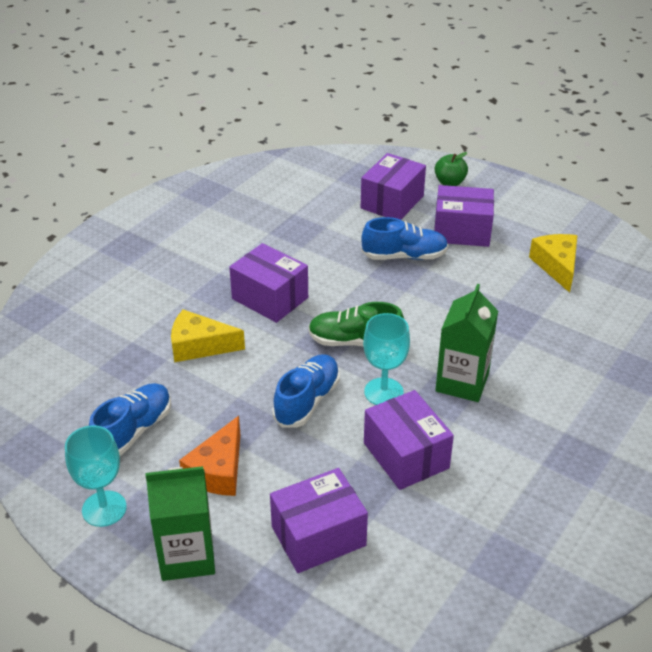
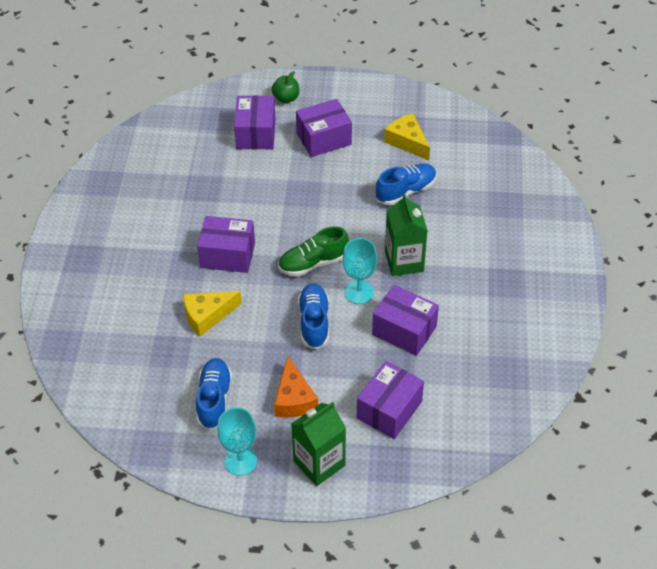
camera: 30 degrees left, 10 degrees up
(404, 256) = (298, 178): blue shoe -> blue shoe (406, 191)

